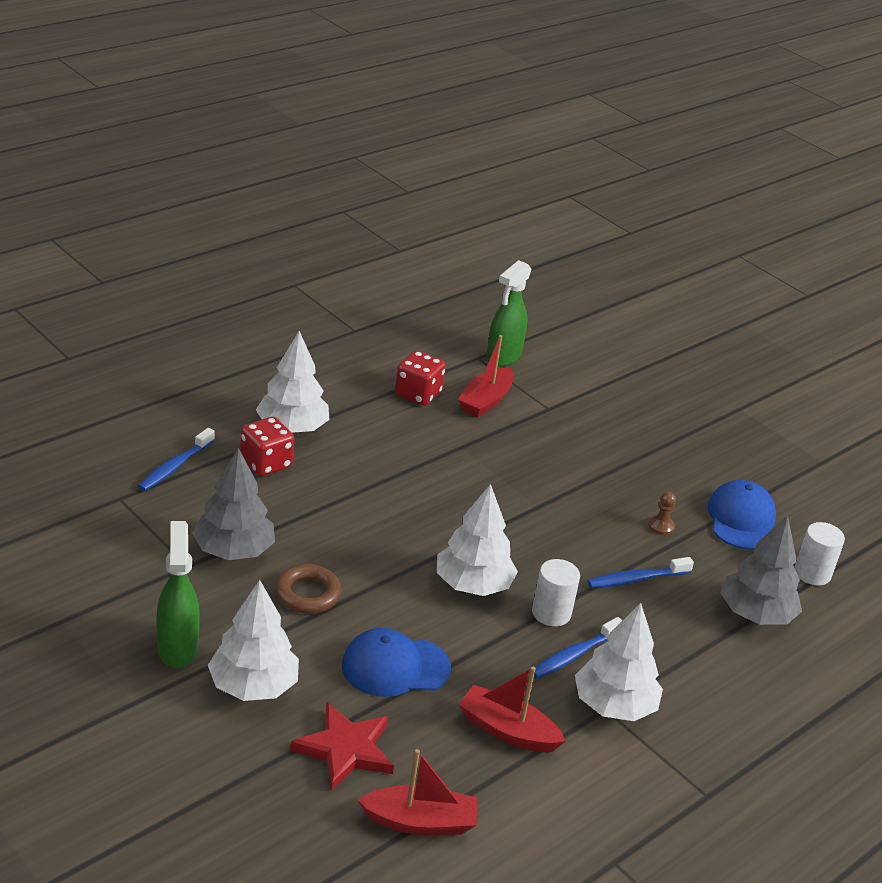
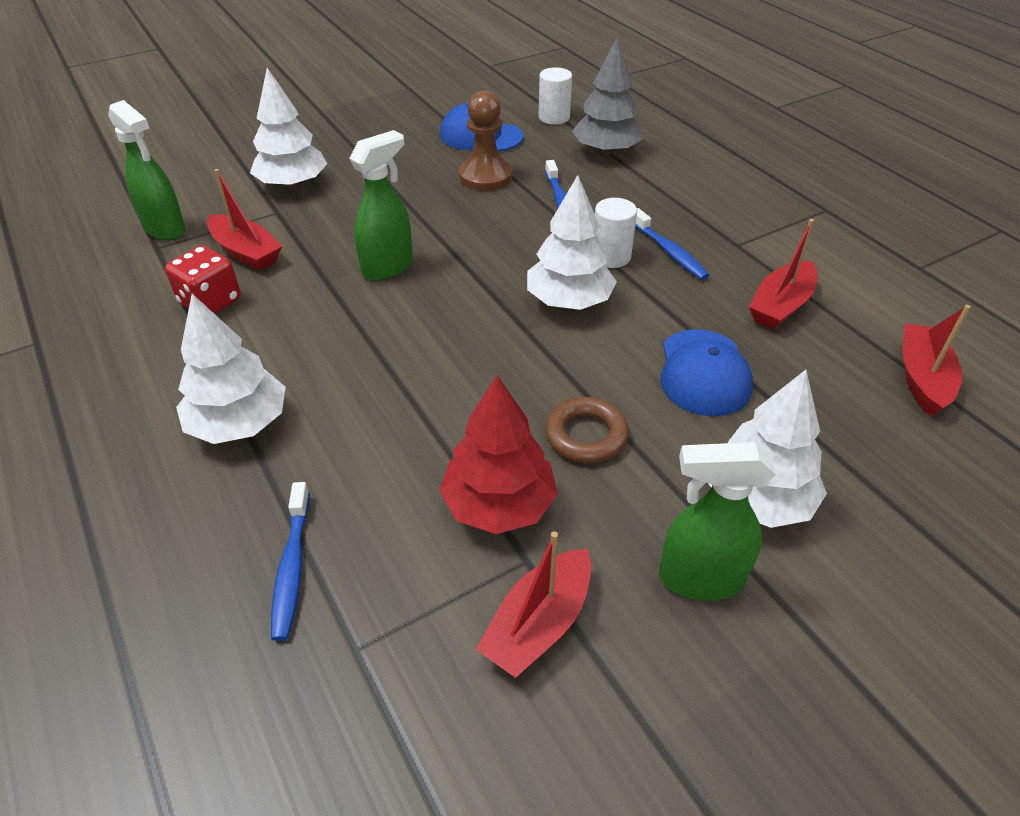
camera: 75 degrees left, 10 degrees up
(138, 571) = (538, 624): none -> red boat
(174, 467) = (292, 568): blue toothbrush -> blue toothbrush turned 45 degrees clockwise
(233, 551) = (499, 505): grey tree -> red tree
(265, 463) = (312, 458): red dice -> none
(345, 749) = (840, 424): red star -> none
(490, 477) = (388, 267): none -> green spray bottle
(613, 705) = (732, 239): white tree -> white tree (292, 184)
(661, 526) = (485, 176): brown pawn -> brown pawn, size x2.10

